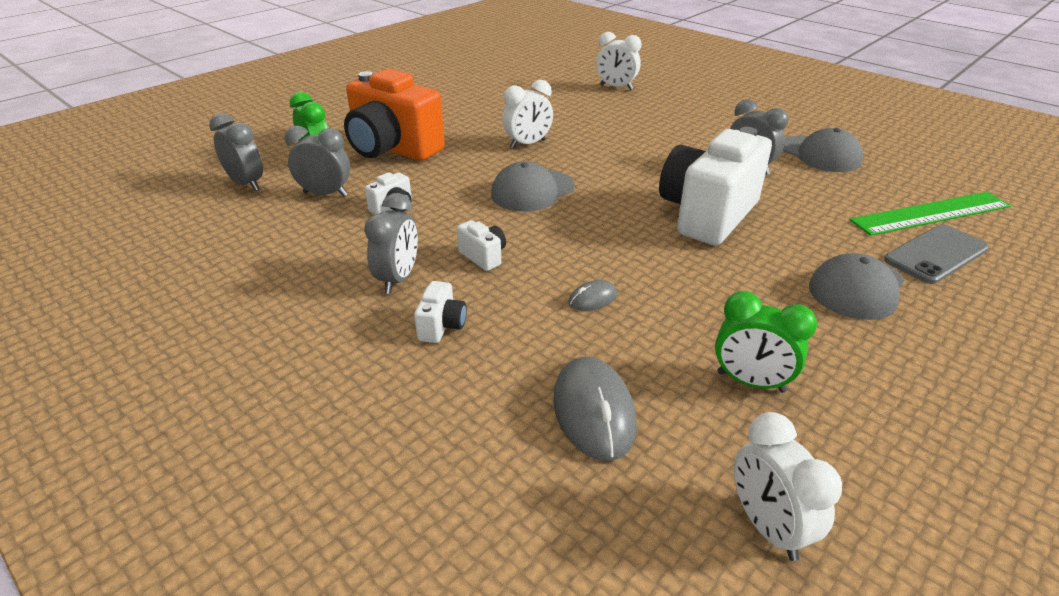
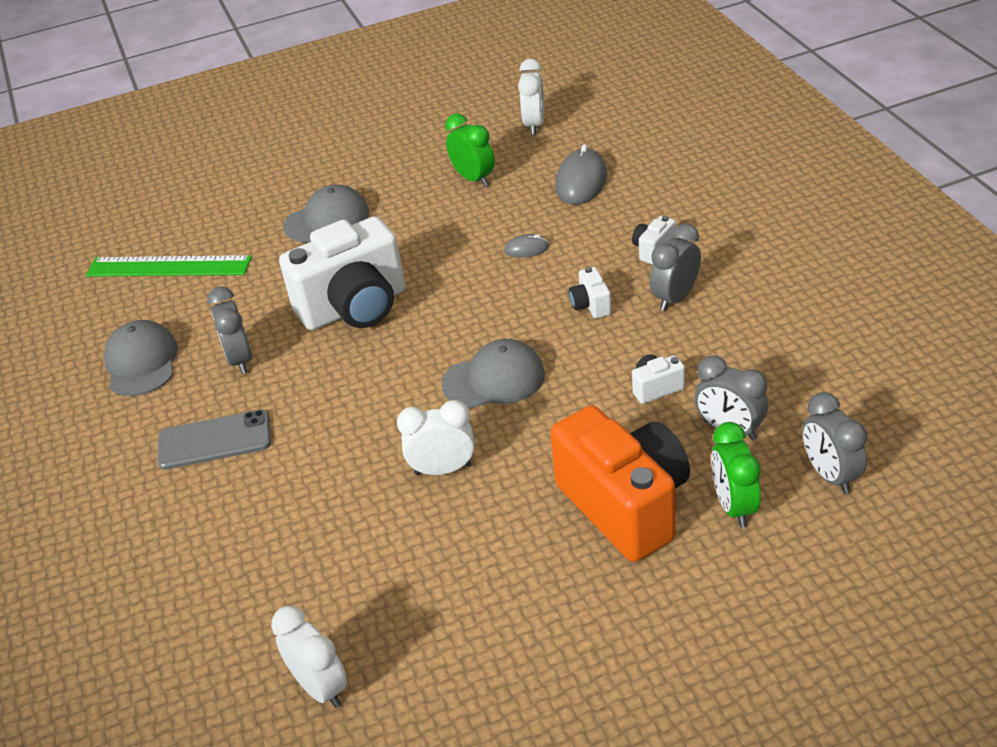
camera: 150 degrees left, 5 degrees up
(616, 87) = (198, 595): white clock -> white clock (320, 687)
(936, 254) = (231, 231): grey phone -> grey phone (214, 440)

